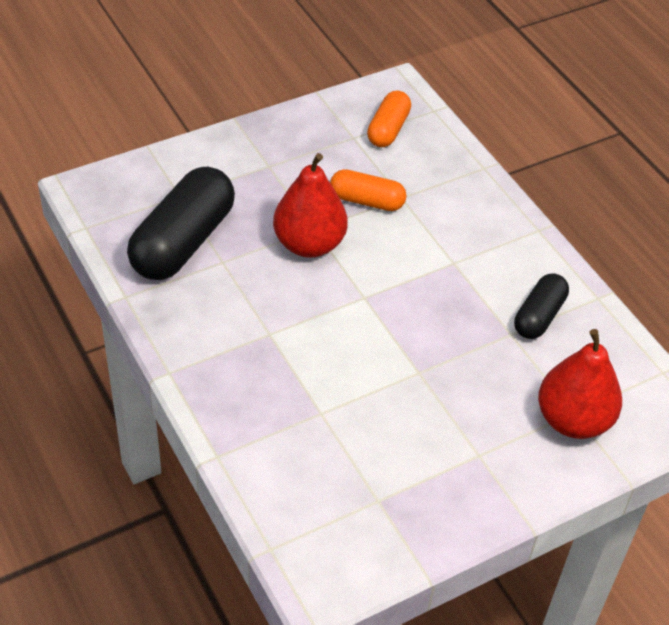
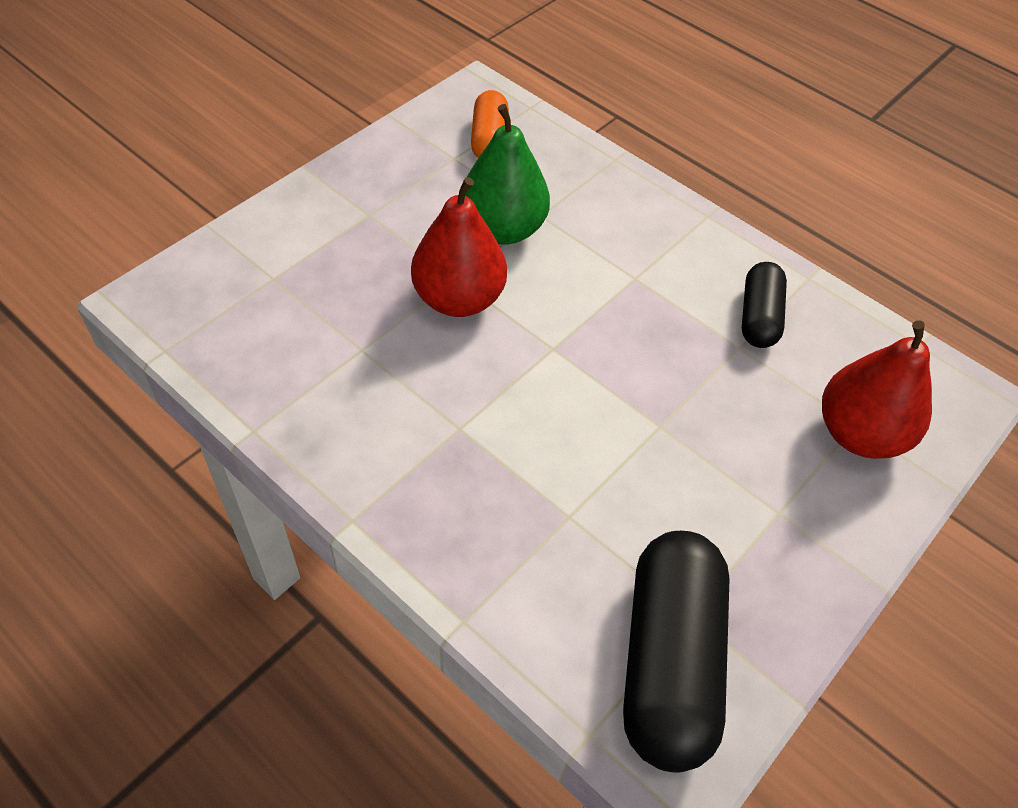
camera: 20 degrees left, 5 degrees up
(183, 242) = (301, 337): black capsule -> black capsule (669, 661)
(367, 201) = (503, 229): orange capsule -> green pear

